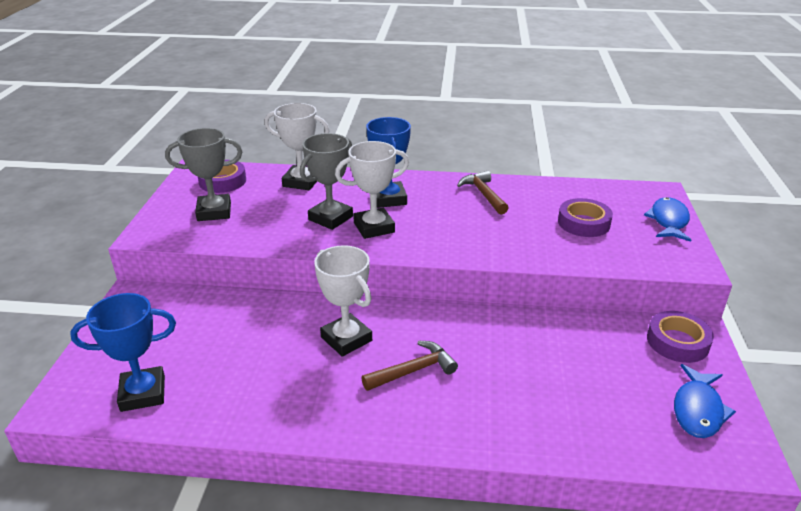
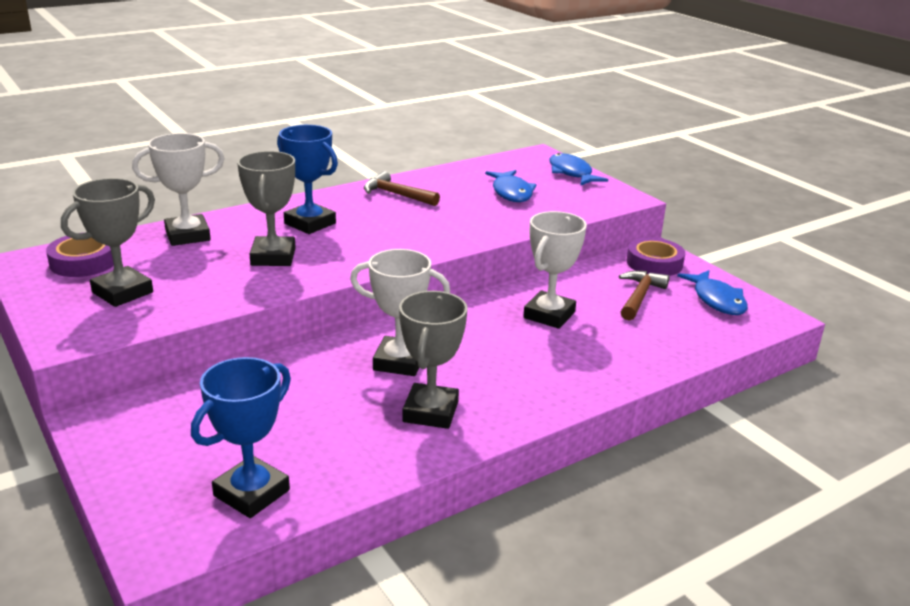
camera: 40 degrees left, 5 degrees down
(316, 392) = (430, 412): none -> grey trophy
(374, 227) = (331, 251): white trophy -> white trophy (549, 315)
(413, 370) = (492, 360): brown hammer -> brown hammer (639, 296)
(583, 223) = (511, 192): purple tape -> blue fish

